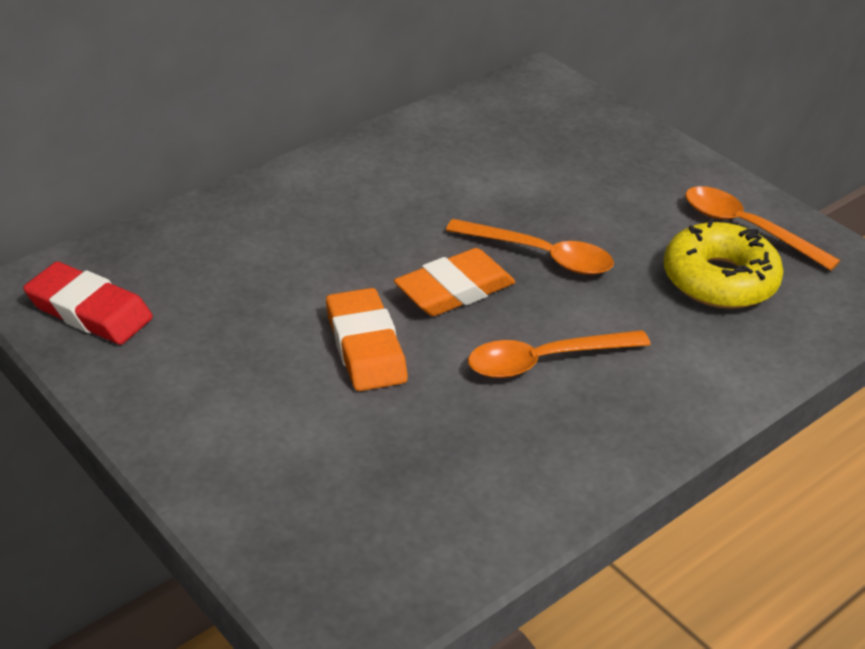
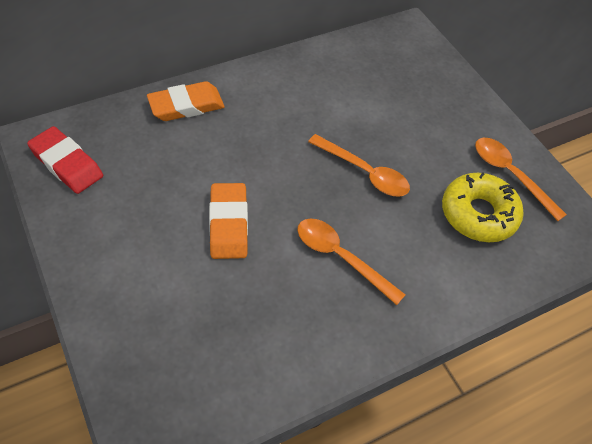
camera: 10 degrees right, 15 degrees up
(454, 290) = (299, 189): orange eraser -> orange eraser (186, 105)
(545, 360) = (341, 258): orange spoon -> orange spoon turned 45 degrees clockwise

